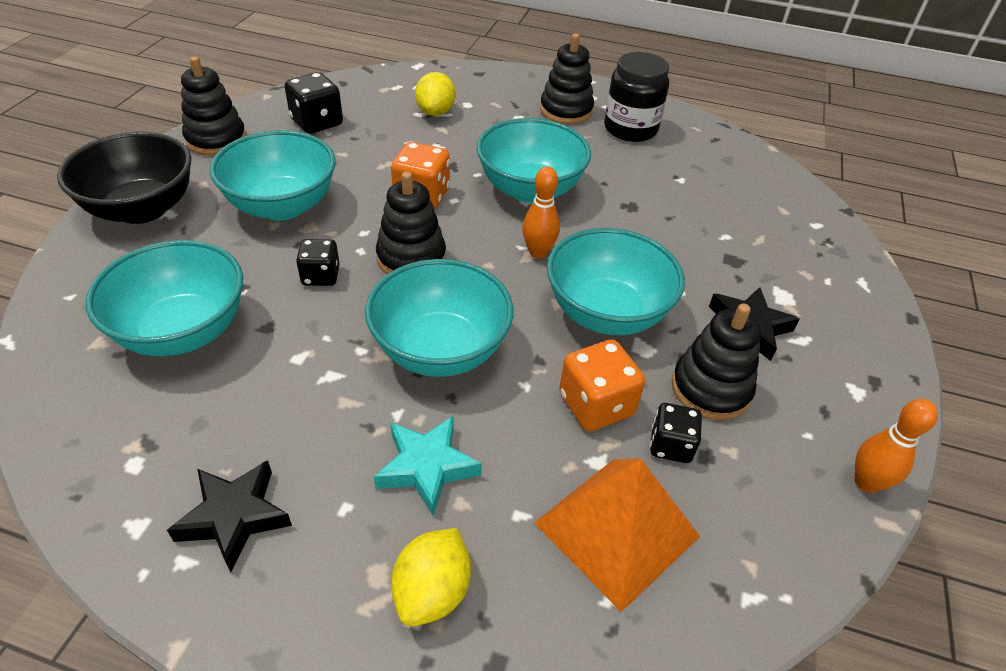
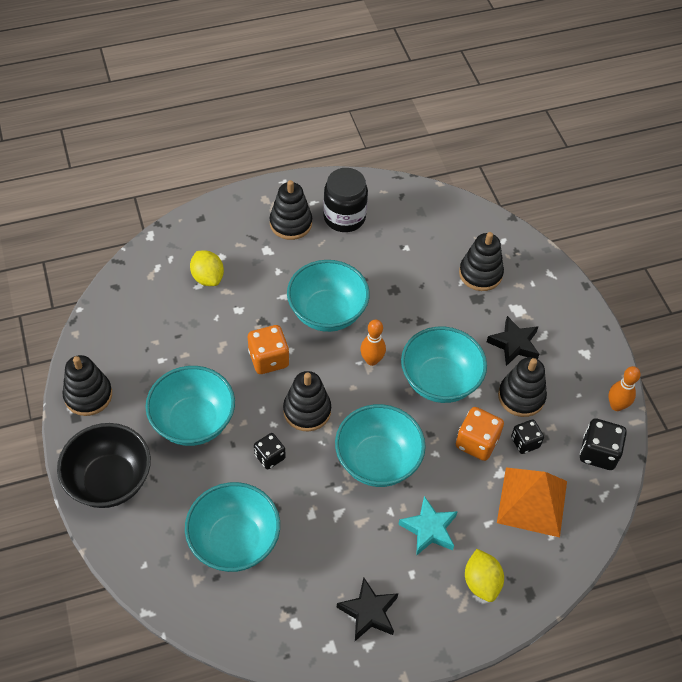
camera: 35 degrees left, 10 degrees up
(317, 122) = (139, 337): black dice -> black dice (598, 453)
(758, 240) = (480, 274): none -> black stacking toy

